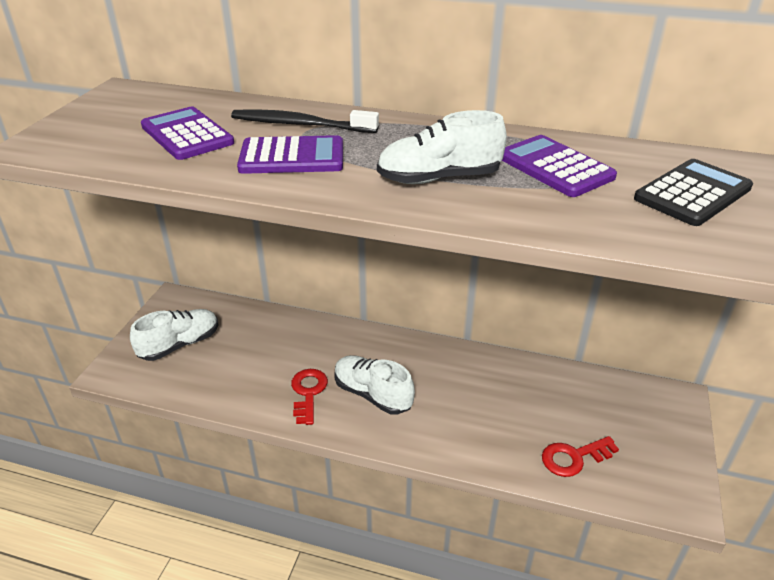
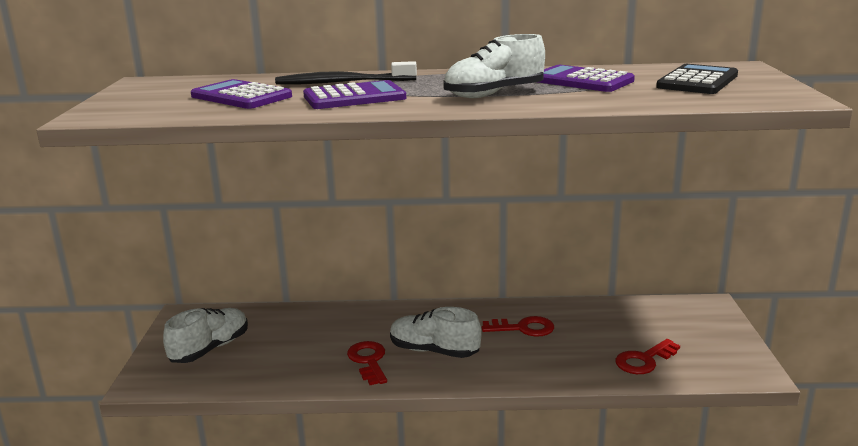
camera: 15 degrees left, 15 degrees down
(470, 385) = (523, 328): none -> red key

